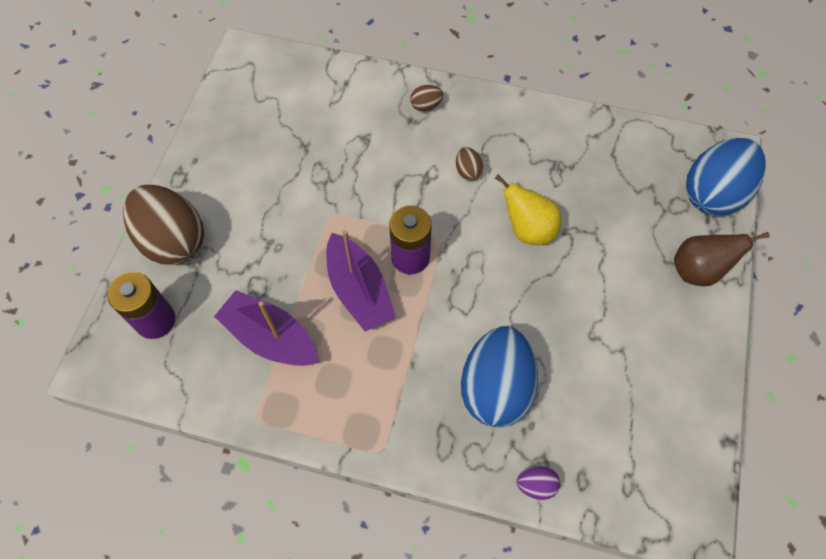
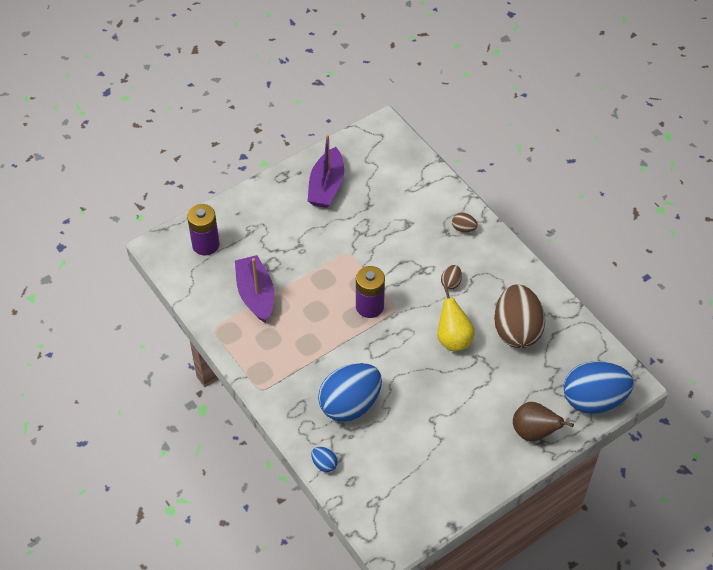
camera: 40 degrees right, 10 degrees down
(173, 240) = (250, 209): brown egg -> brown egg (516, 330)
(359, 290) = (324, 304): purple boat -> purple boat (326, 186)
(536, 485) = (324, 464): purple egg -> blue egg

